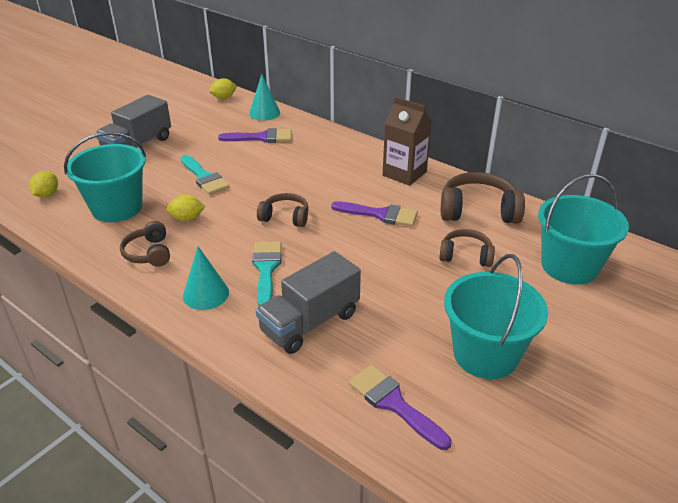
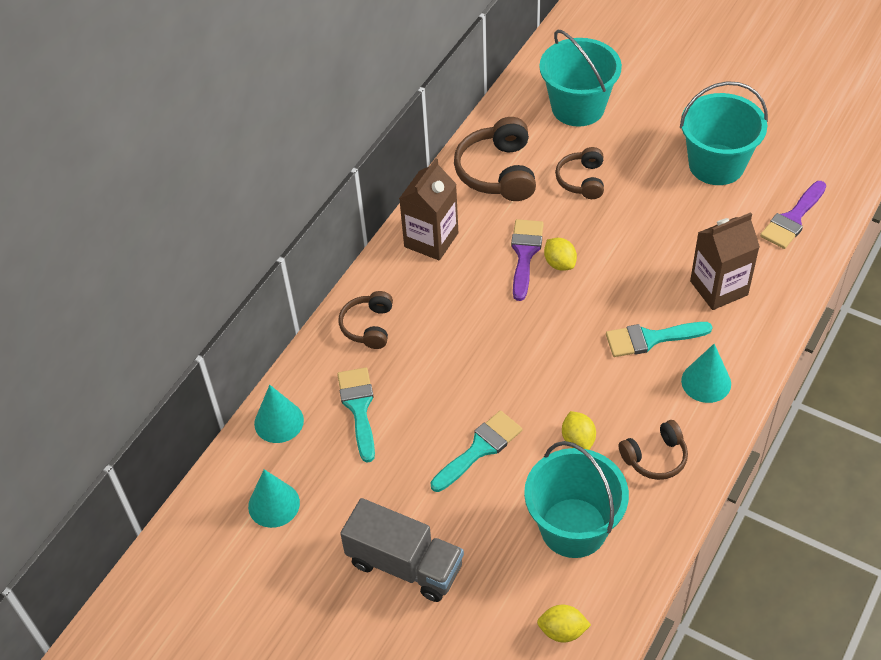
camera: 95 degrees left, 15 degrees up
(207, 110) = (274, 504): none -> turquoise cone
(224, 97) = (227, 492): yellow lemon -> yellow lemon (559, 263)
(261, 137) = (358, 408): purple brush -> turquoise brush
(285, 217) = (551, 341): brown headphones -> brown headphones (368, 326)
(310, 322) = (719, 288): grey truck -> brown carton

